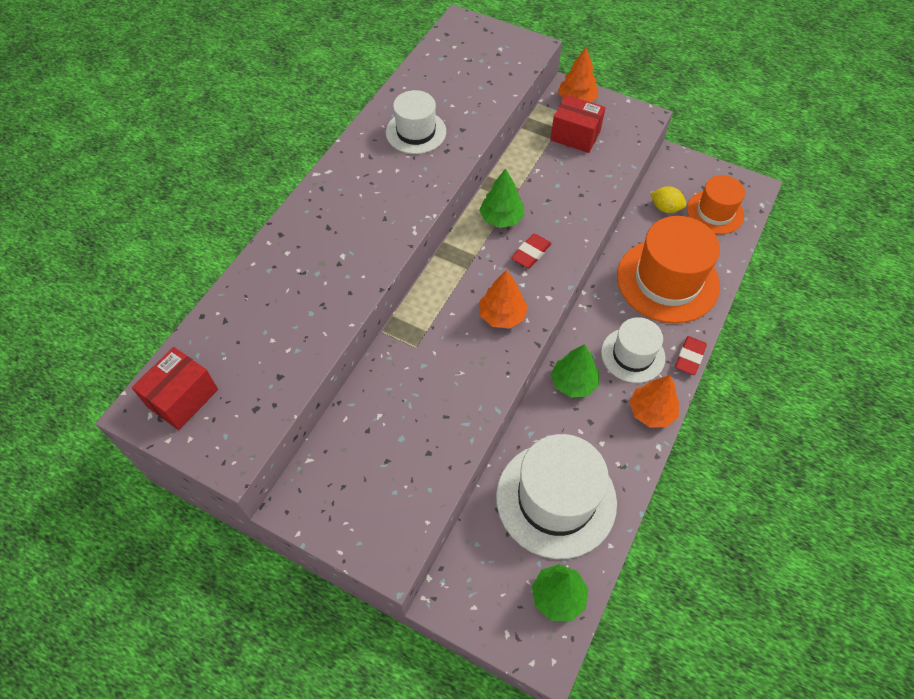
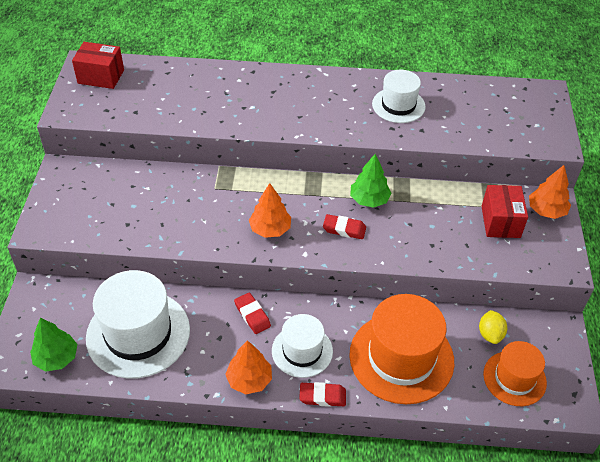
camera: 65 degrees right, 10 degrees down
(573, 382) = (252, 315): green tree -> red eraser

